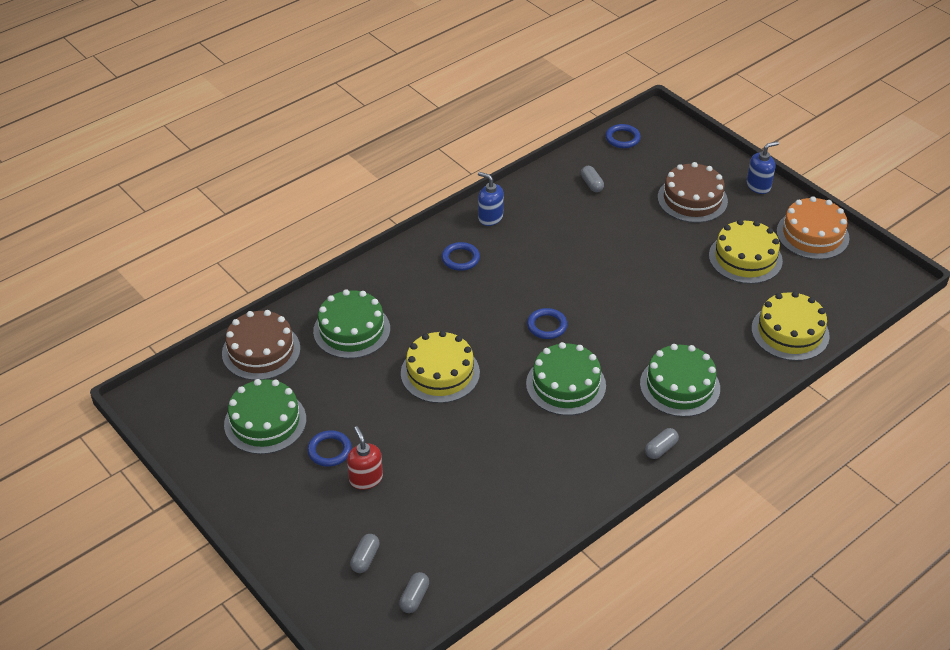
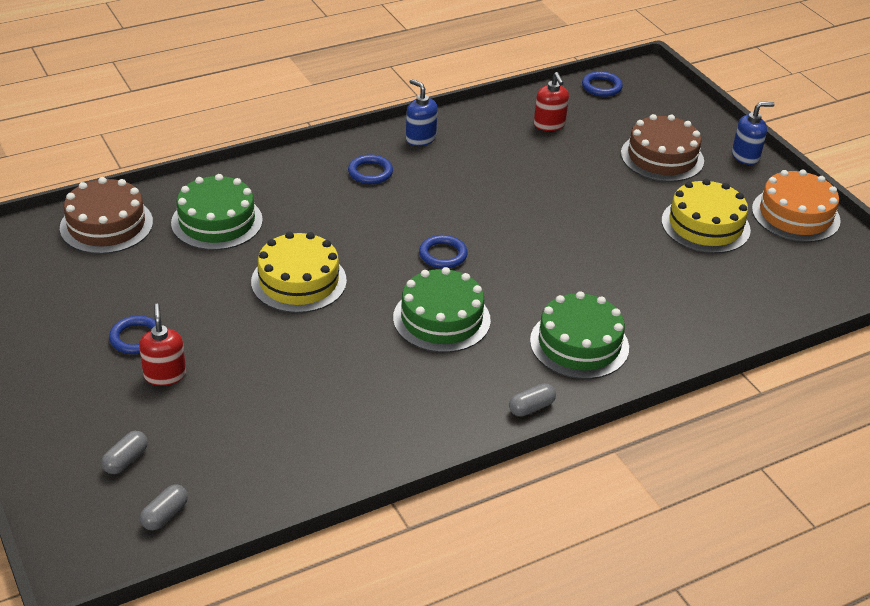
camera: 10 degrees right, 5 degrees down
(265, 422) = (77, 296): green cake -> none
(591, 184) = (549, 125): grey capsule -> red soap dispenser
(790, 332) = (735, 310): yellow cake -> none

